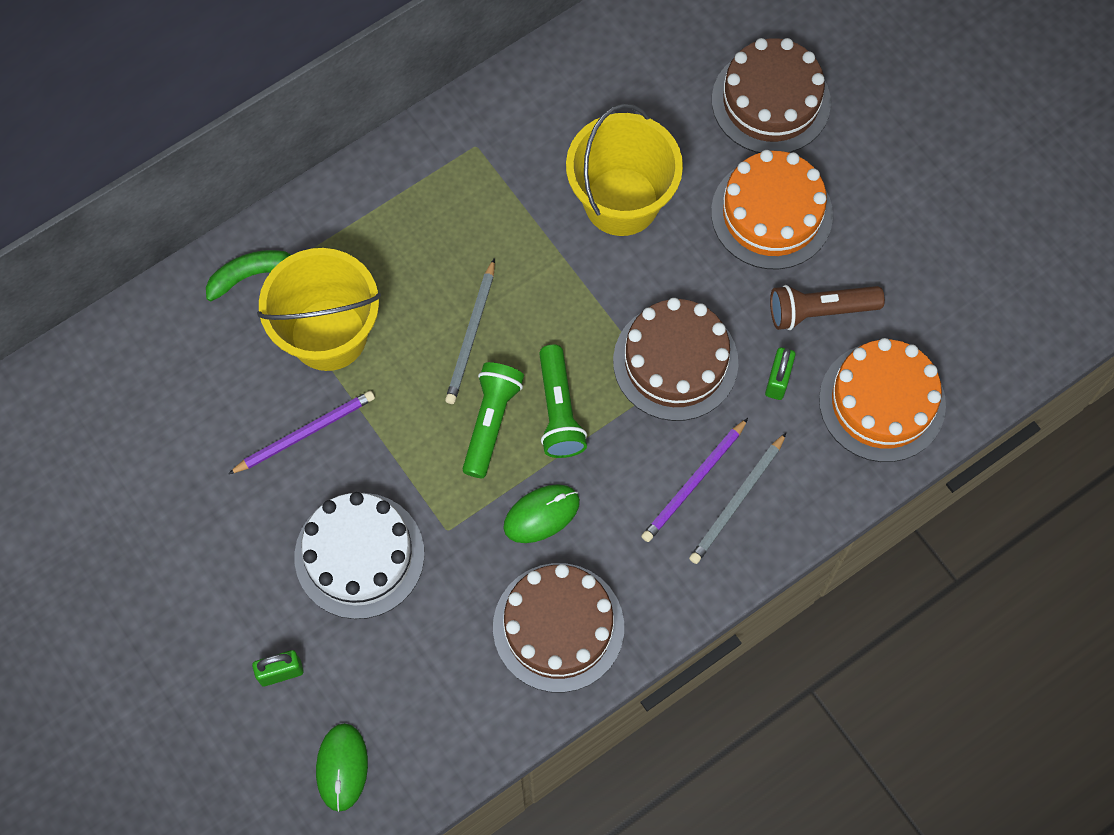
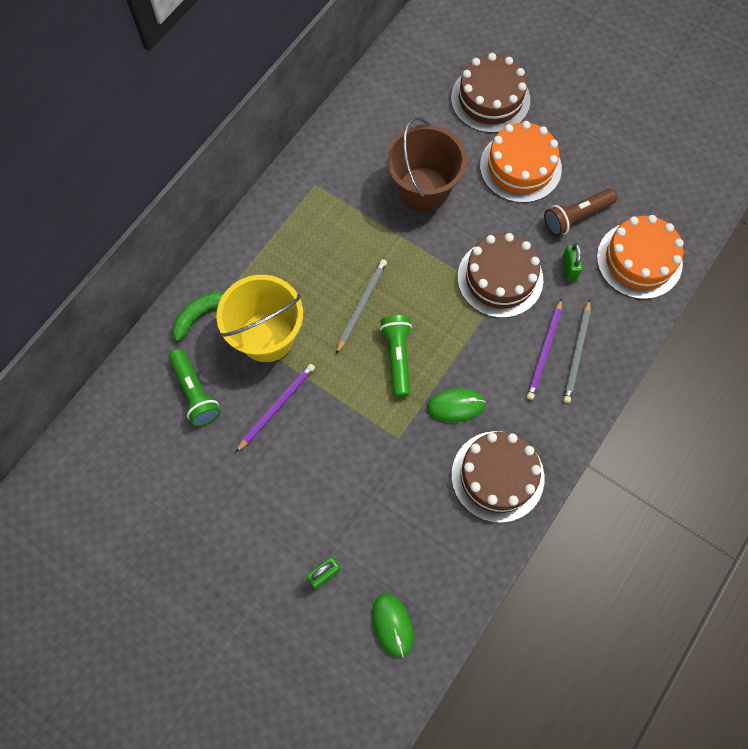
camera: 20 degrees left, 0 degrees up
(359, 555) = (346, 476): white cake -> none
(471, 335) = (361, 305): grey pencil -> grey pencil turned 150 degrees counterclockwise
(541, 514) = (455, 406): green mouse -> green mouse turned 45 degrees clockwise
(559, 410) = (438, 334): green flashlight -> green flashlight (195, 392)
(621, 201) = (423, 189): yellow bucket -> brown bucket

